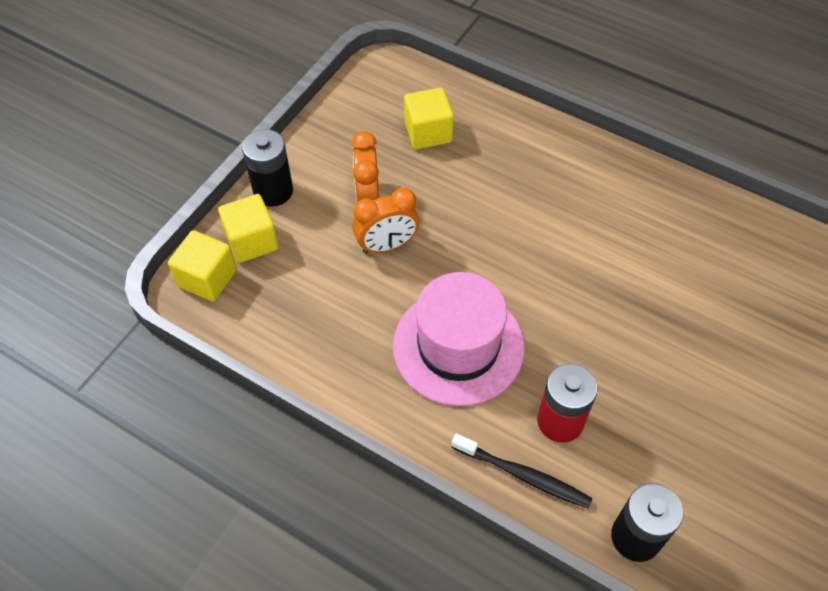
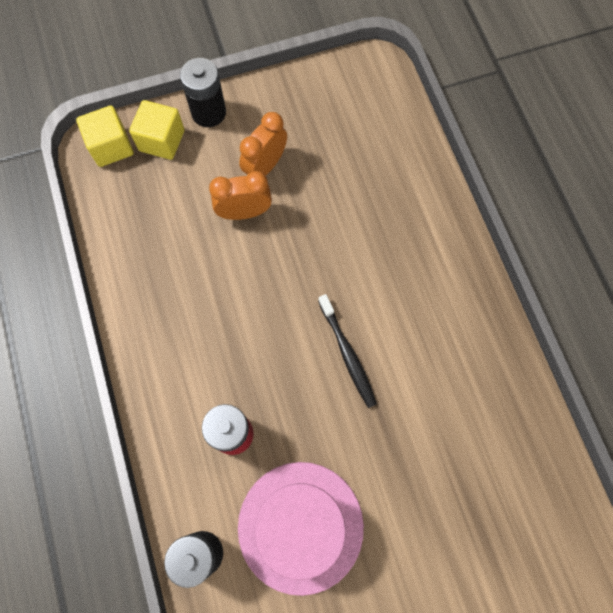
camera: 40 degrees right, 15 degrees up
(387, 245) = (244, 212): orange clock -> orange clock turned 150 degrees clockwise
(428, 132) = (356, 145): yellow cube -> none
(458, 346) = (219, 325): pink hat -> pink hat (300, 526)
(523, 475) = (173, 449): black toothbrush -> black toothbrush (347, 354)

